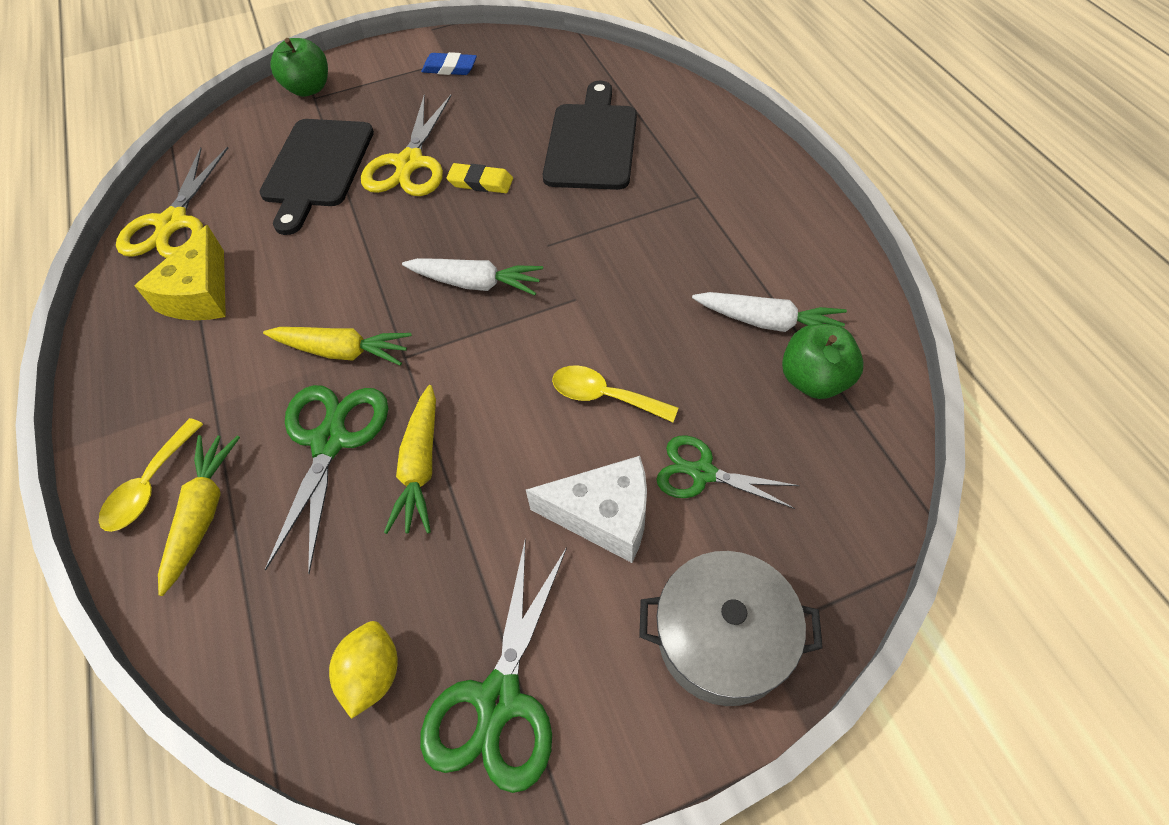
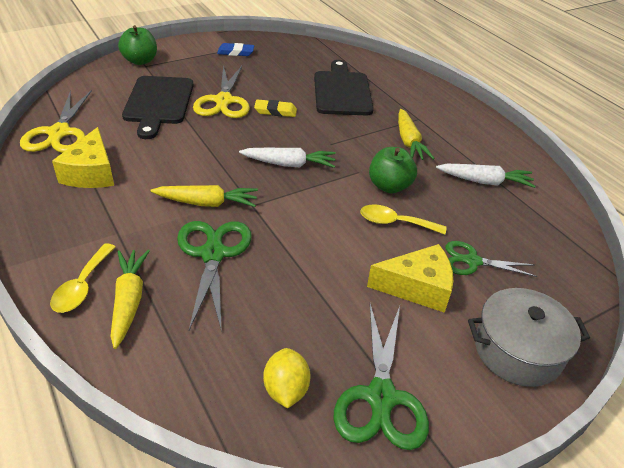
camera: 15 degrees left, 15 degrees down
(420, 467) = (283, 266): yellow carrot -> yellow carrot (409, 142)
(604, 516) = (417, 287): white cheese -> yellow cheese
(814, 380) = (523, 210): green apple -> green apple (389, 186)

